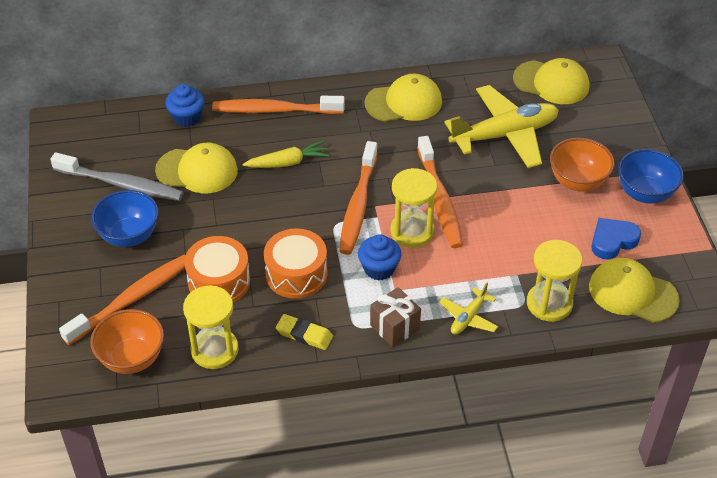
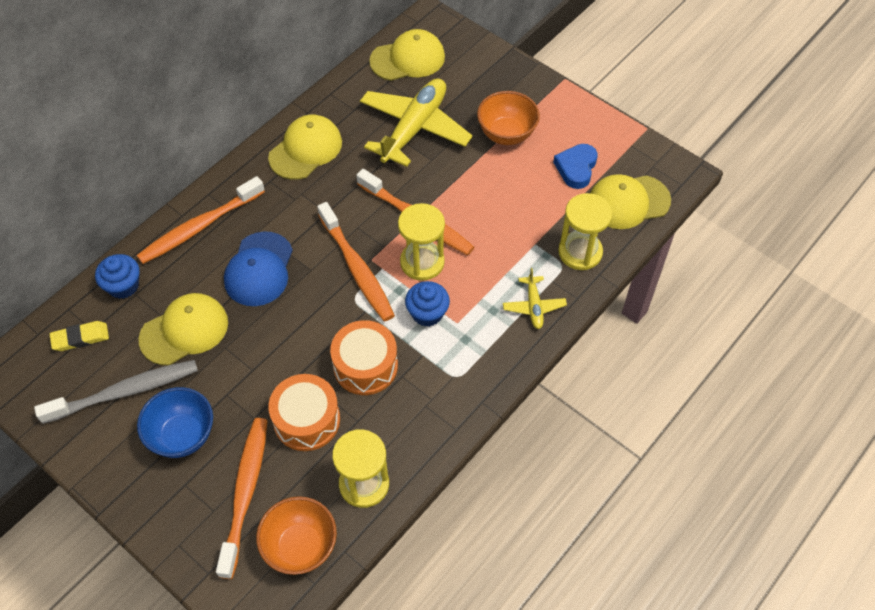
camera: 40 degrees left, 10 degrees up
(287, 163) = (259, 269): yellow carrot -> blue cap
(304, 334) = (424, 414): yellow eraser -> yellow eraser (80, 338)
(394, 327) = (487, 355): brown gift -> none
(645, 193) = (562, 113): blue bowl -> none

